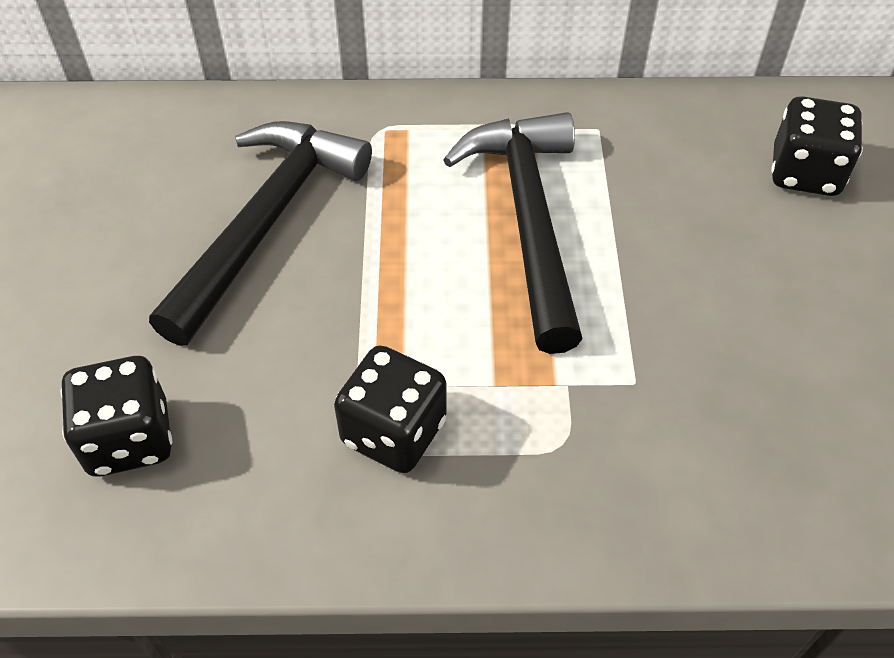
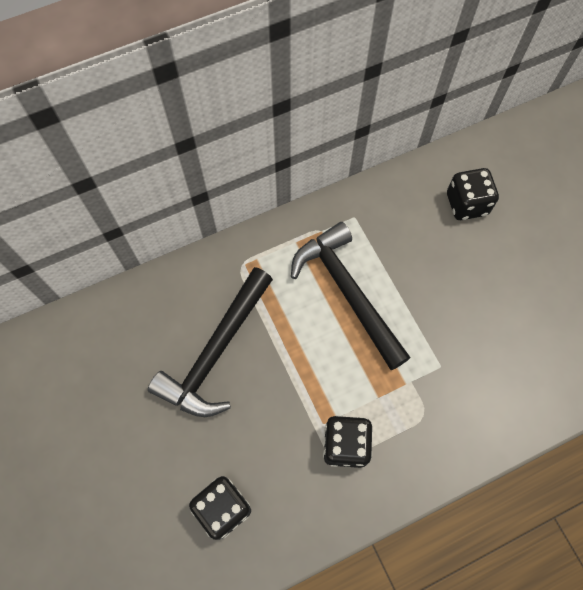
camera: 25 degrees left, 15 degrees up
(266, 222) = (216, 352): black hammer -> black hammer turned 150 degrees counterclockwise

